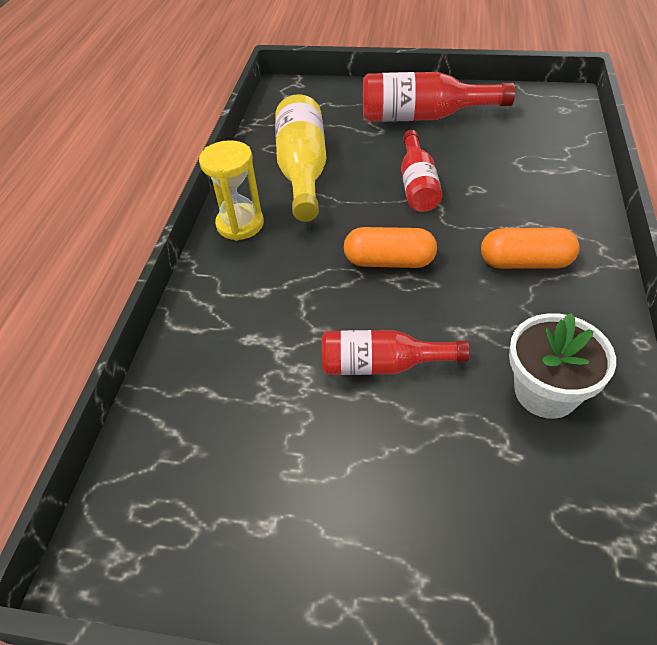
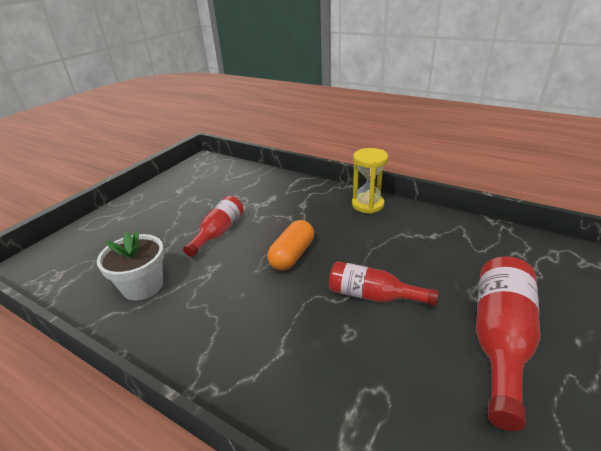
camera: 110 degrees right, 15 degrees down
(303, 171) = (419, 238): yellow bottle -> none
(525, 263) = (239, 324): orange capsule -> none

